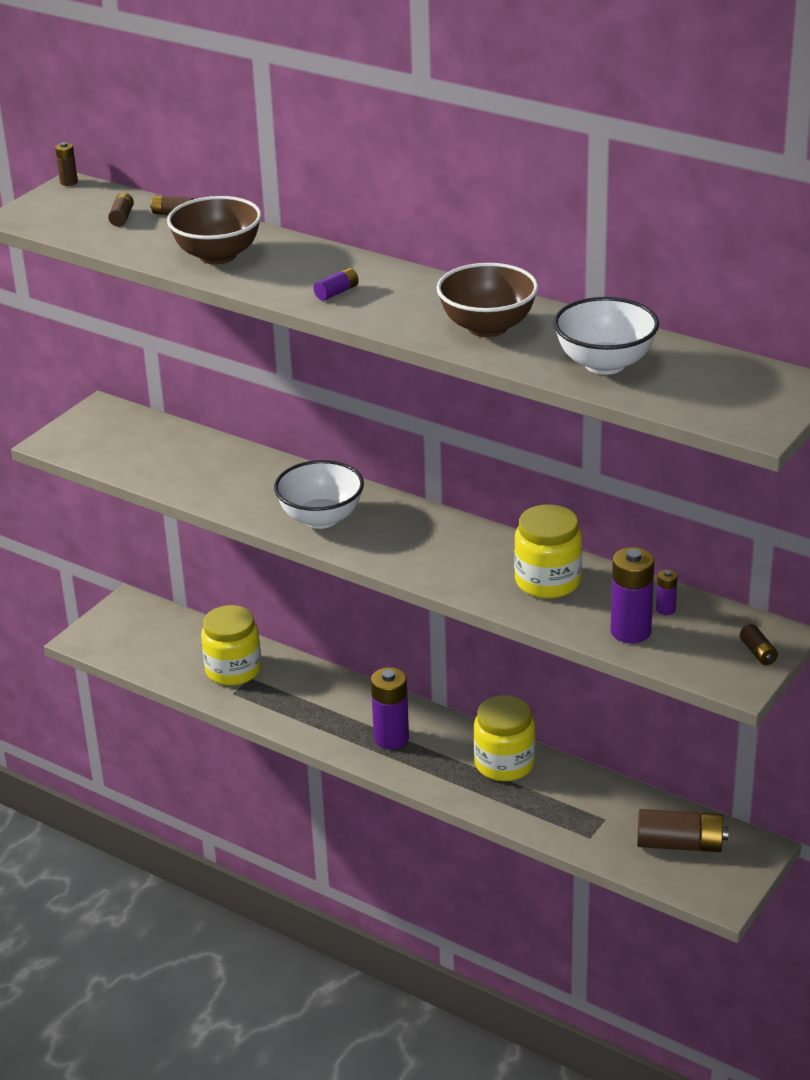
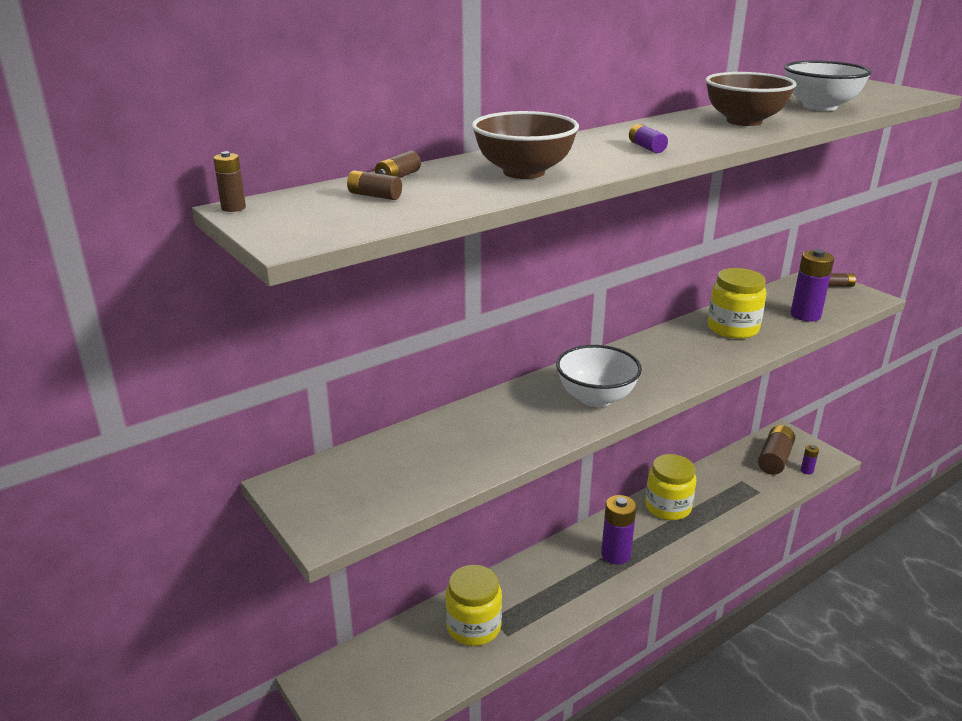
camera: 70 degrees left, 5 degrees down
(665, 609) = (781, 300): purple battery -> purple battery (807, 470)

